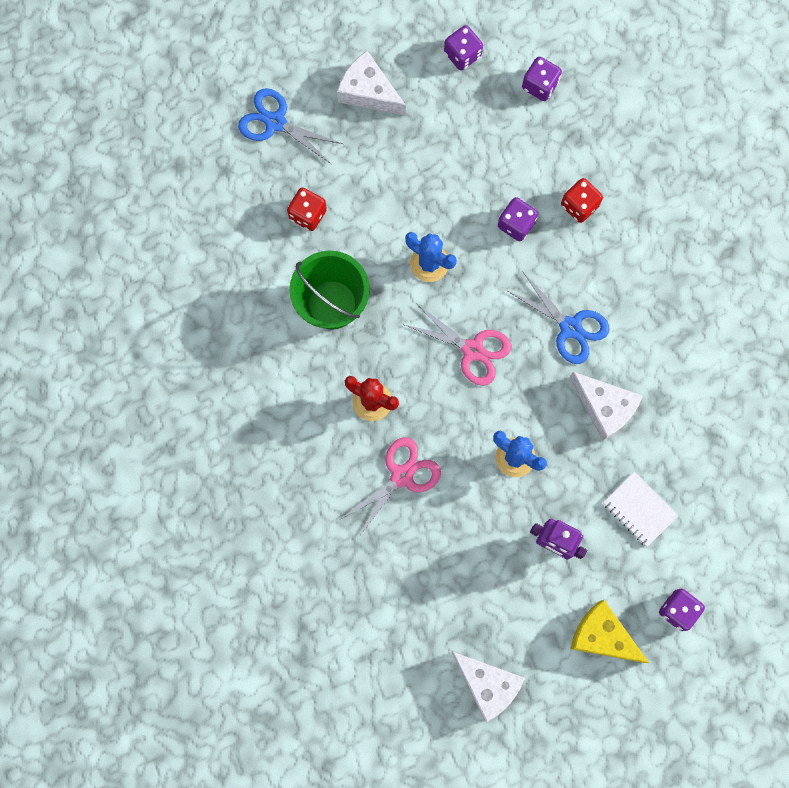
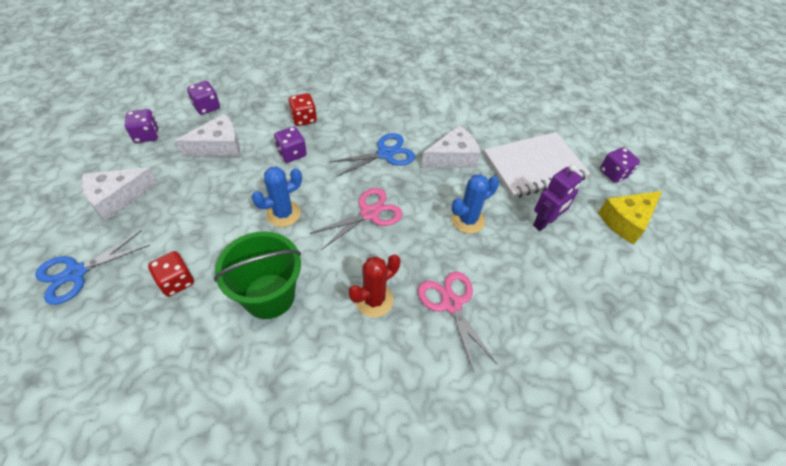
camera: 70 degrees left, 25 degrees down
(487, 685) = (658, 312): white cheese -> white cheese (219, 147)
(639, 509) = (534, 167): white notebook -> white notebook, size x1.84

